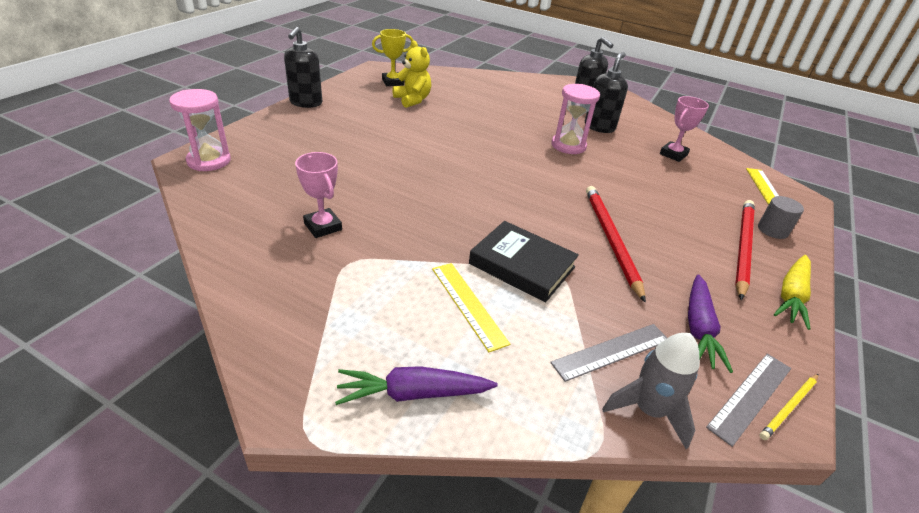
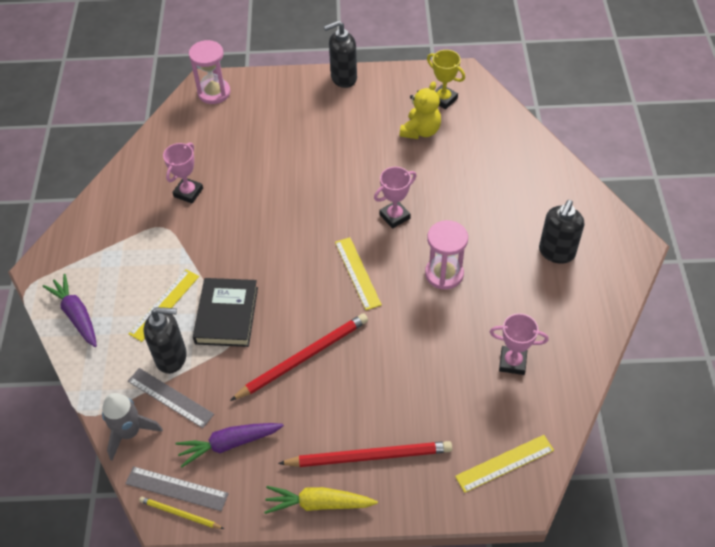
camera: 65 degrees right, 15 degrees up
(488, 141) = (394, 216): none -> pink trophy
(533, 178) = (357, 273): none -> yellow ruler
(599, 127) = (513, 283): black soap dispenser -> black soap dispenser (171, 357)
(772, 230) = (423, 477): grey cylinder -> none

